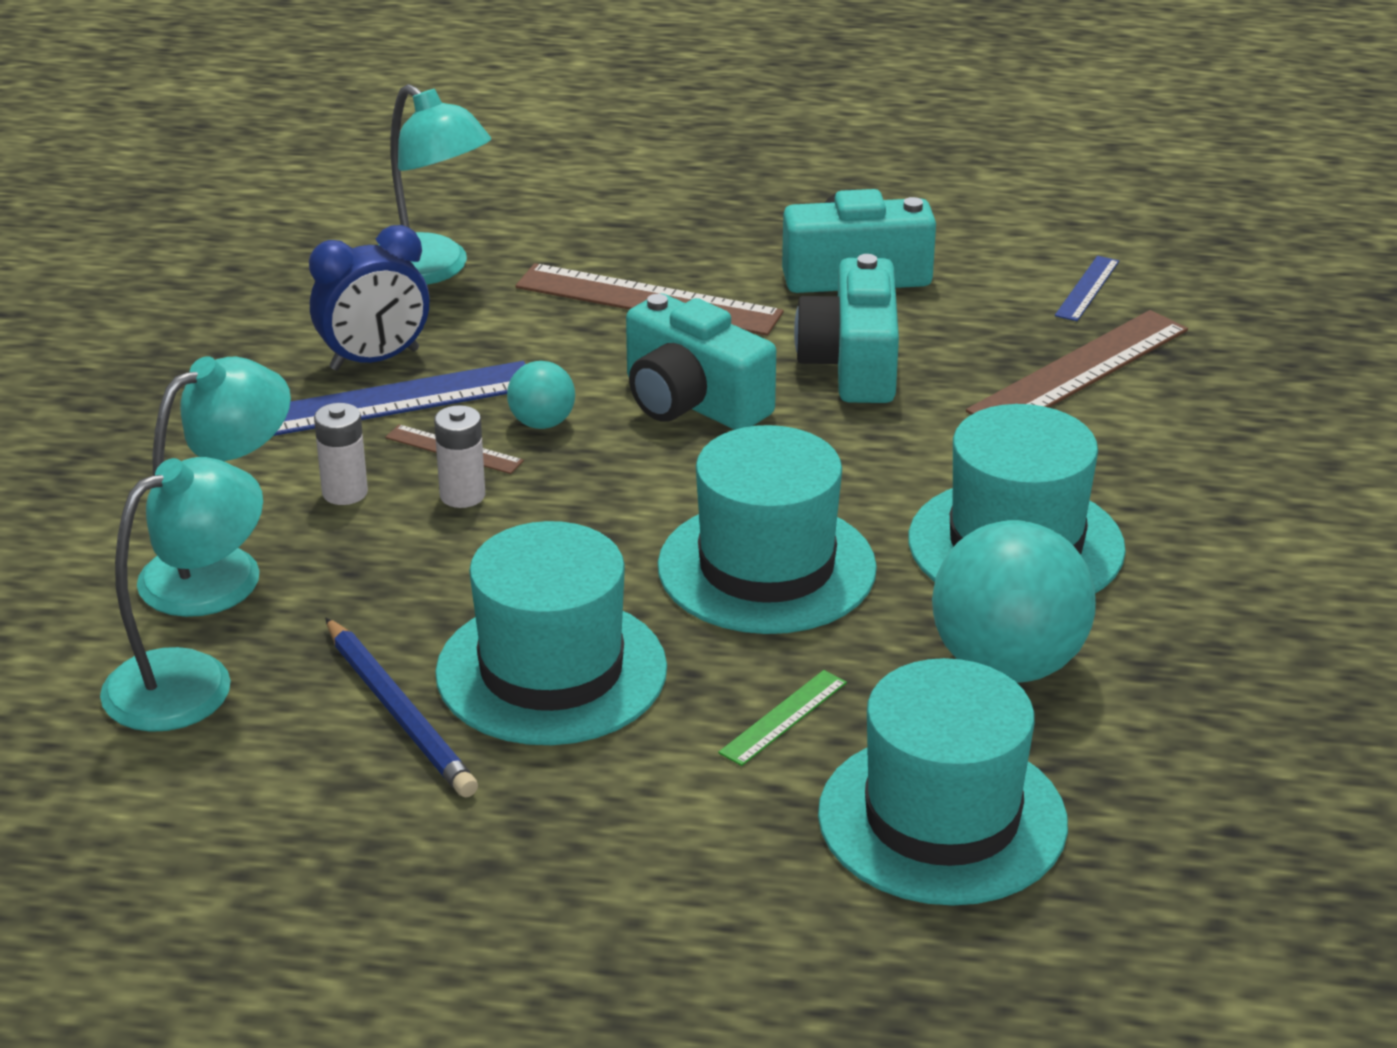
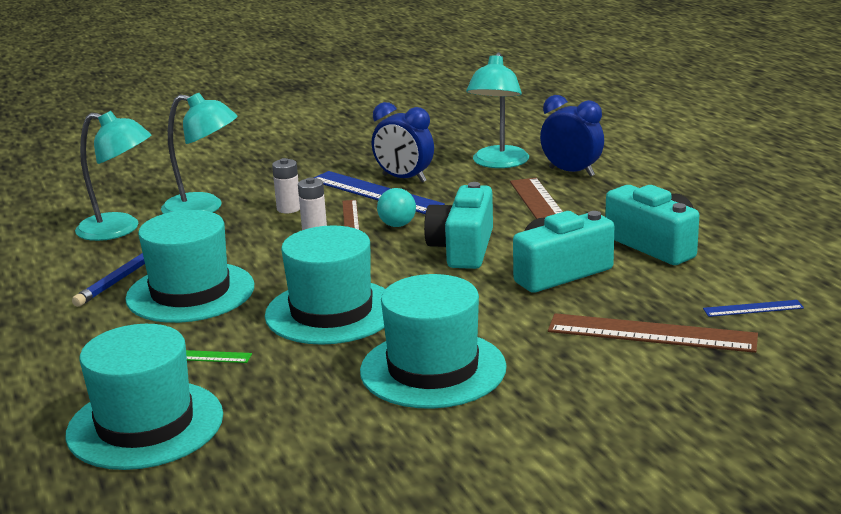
camera: 60 degrees right, 10 degrees down
(548, 233) = (571, 172): none -> blue clock
(1007, 665) = (307, 401): turquoise ball -> none

